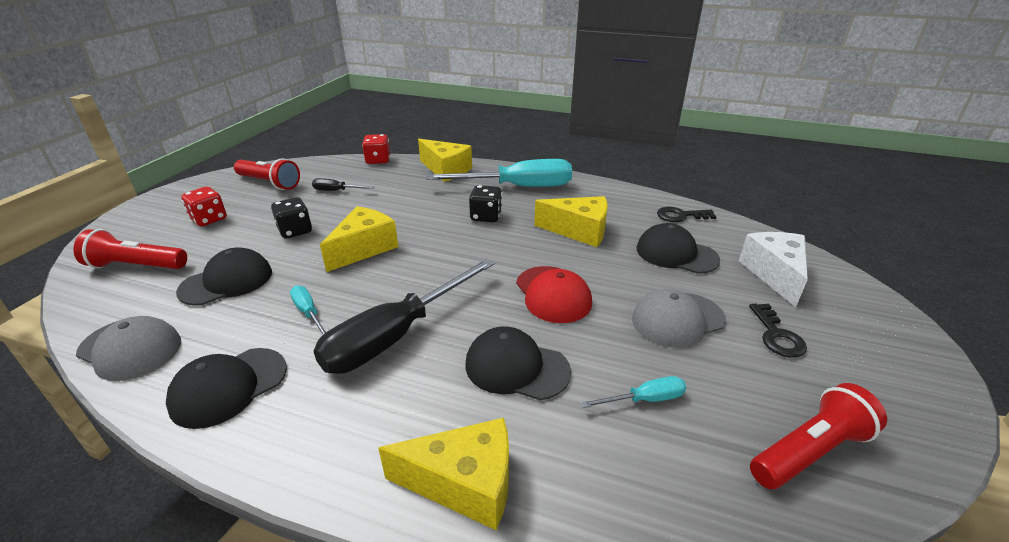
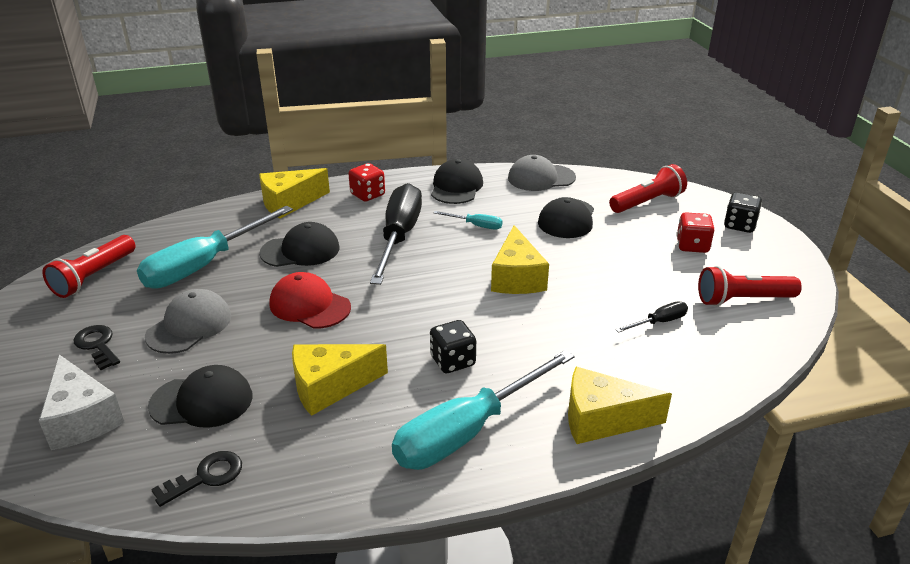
camera: 145 degrees right, 0 degrees up
(295, 231) = (602, 267): black dice -> black dice (739, 225)
(378, 160) = (715, 394): red dice -> red dice (367, 195)
(645, 399) = (204, 265): turquoise screwdriver -> turquoise screwdriver, size x2.30

